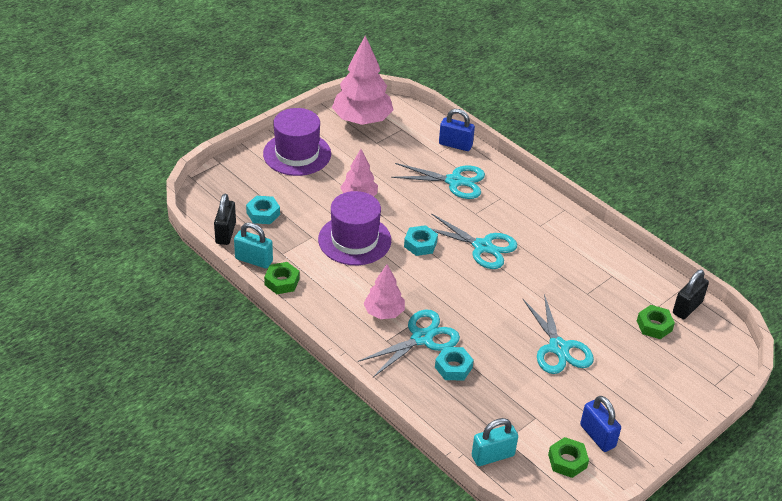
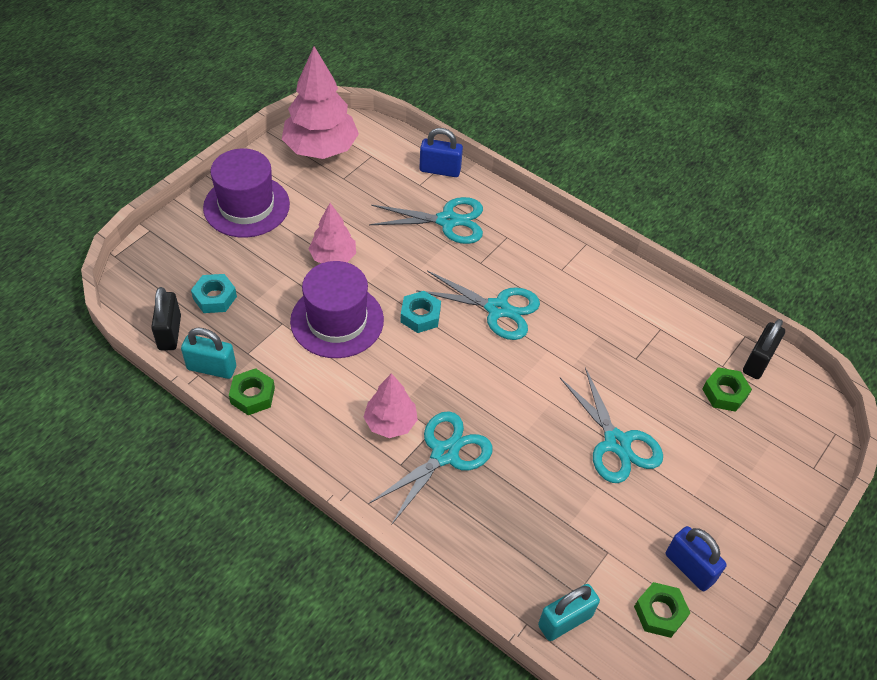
camera: 10 degrees left, 10 degrees up
(453, 367) = (492, 492): turquoise nut -> none

